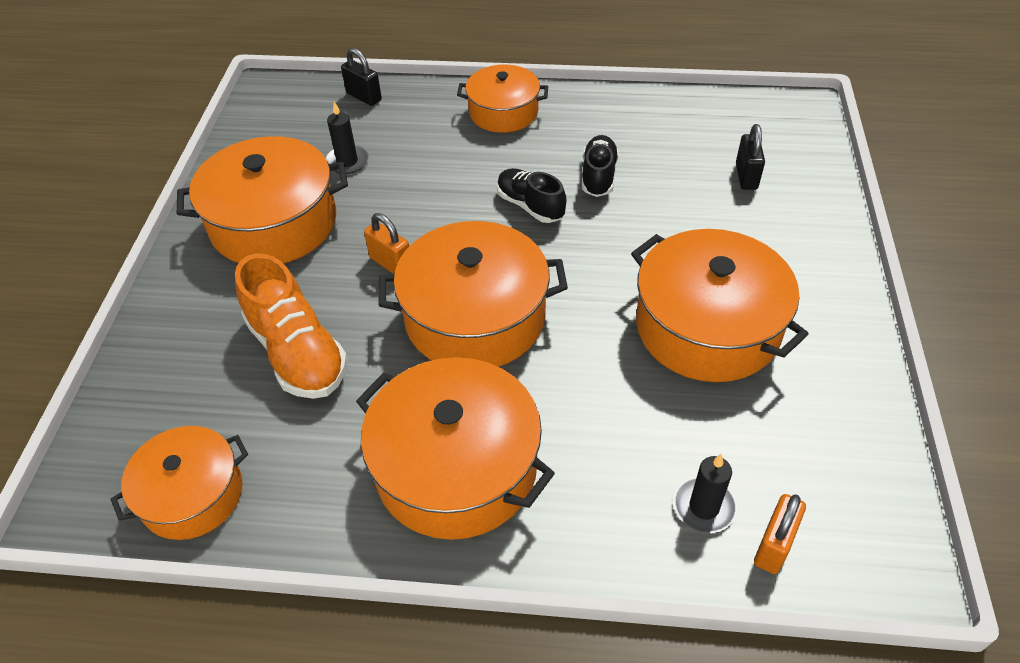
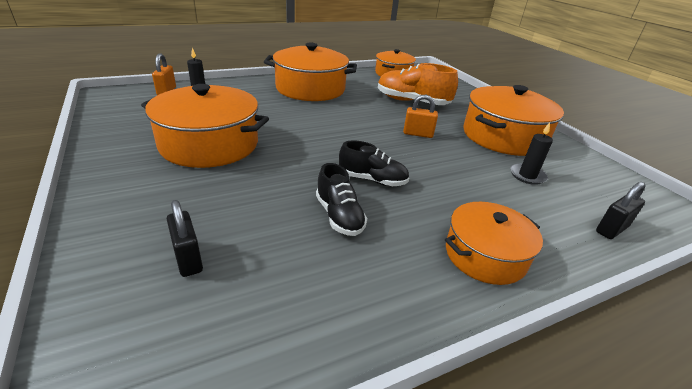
camera: 145 degrees right, 15 degrees down
(364, 97) = (611, 229): black padlock -> black padlock turned 45 degrees counterclockwise
(475, 317) = (348, 124): orange pot -> none

